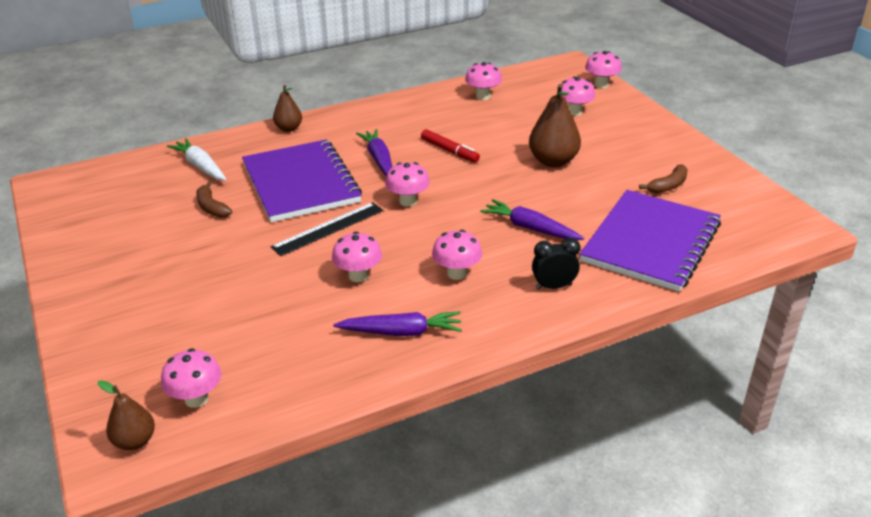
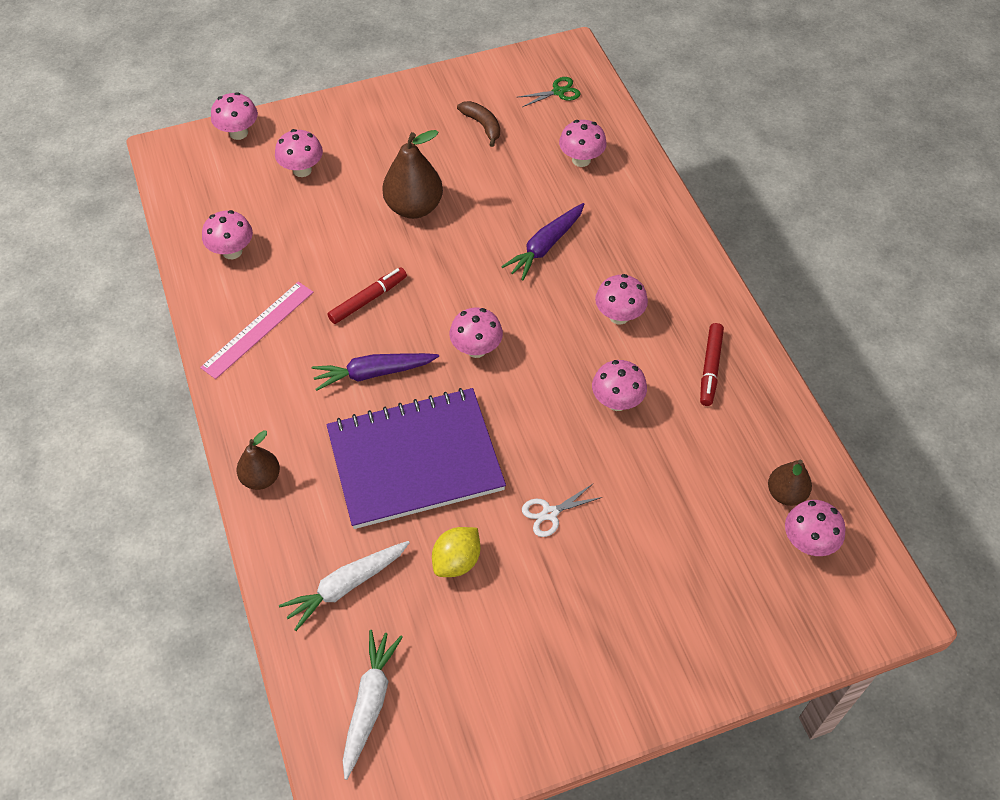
camera: 85 degrees left, 20 degrees up
(112, 183) = (370, 703): none -> white carrot
(135, 441) = (867, 591): brown pear -> brown pear (785, 494)
(212, 207) = (457, 561): brown banana -> yellow lemon
(247, 246) = (550, 513): none -> white scissors
(328, 228) = (523, 429): black ruler -> none
(401, 332) = (710, 368): purple carrot -> red marker
(414, 113) = (258, 329): none -> pink ruler
(553, 286) = (645, 243): black clock -> none
(651, 242) = (581, 160): purple notebook -> pink mushroom
(740, 224) = (558, 92): none -> green scissors

